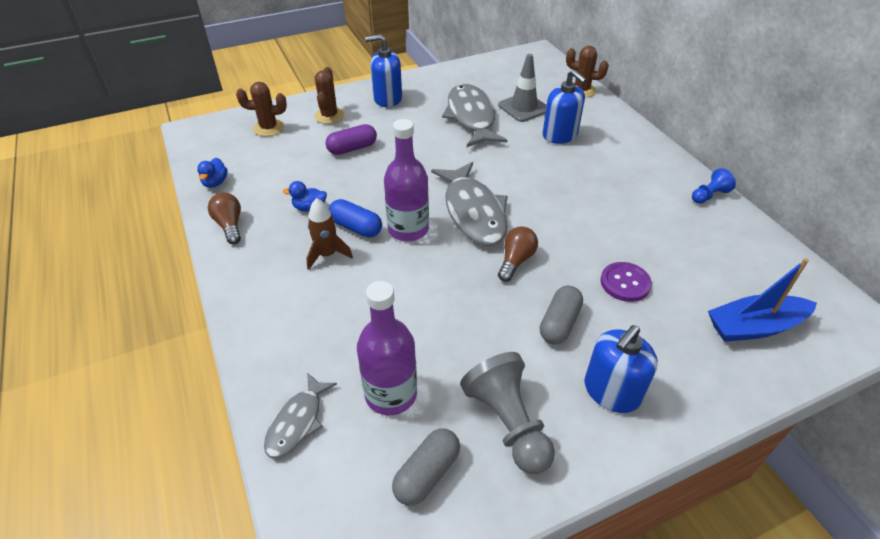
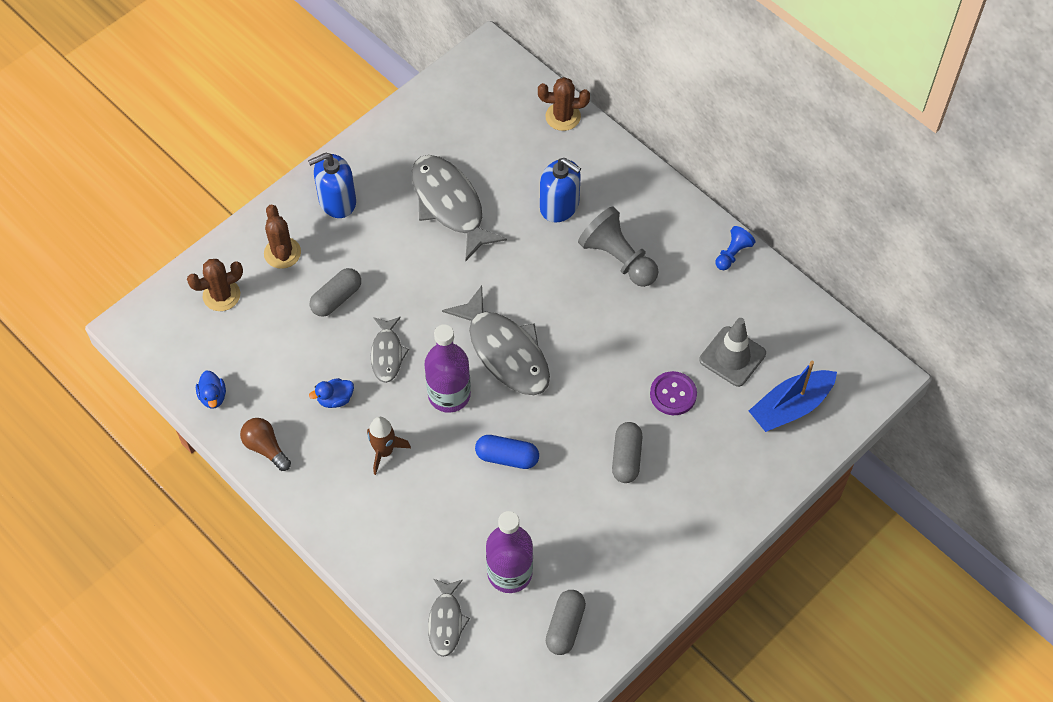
camera: 20 degrees left, 15 degrees up
(352, 148) = (336, 298): purple capsule -> grey capsule
(356, 227) = (395, 409): blue capsule -> blue capsule (507, 457)
(371, 190) = (387, 354): none -> grey fish
(508, 423) = (612, 565): grey pawn -> grey pawn (618, 258)
(515, 261) = (567, 400): brown light bulb -> none
(523, 107) = (504, 169): grey traffic cone -> grey traffic cone (732, 357)
(611, 391) = (685, 510): blue soap dispenser -> none

